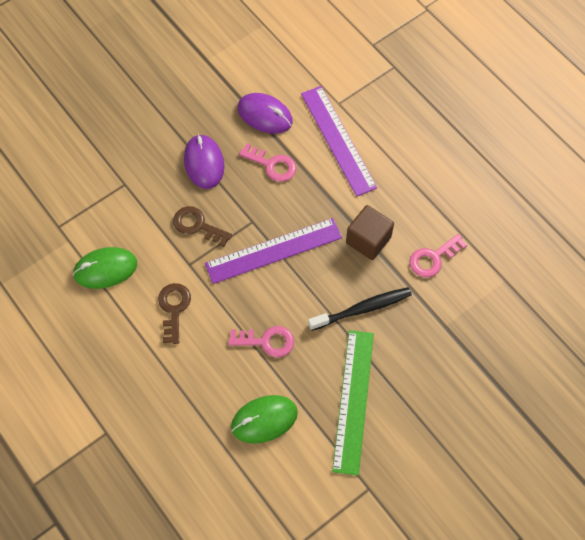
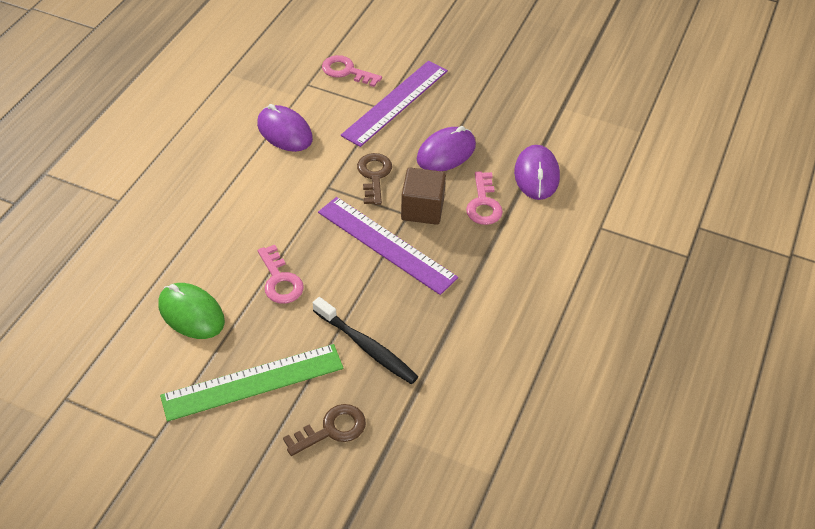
camera: 60 degrees right, 15 degrees down
(105, 269) = (284, 132): green mouse -> purple mouse
(174, 308) = (273, 195): brown key -> brown key (332, 429)
(338, 140) = (555, 245): purple ruler -> purple ruler (395, 102)
(368, 240) = (453, 319): brown cube -> brown cube (422, 209)
(433, 258) = (472, 389): pink key -> pink key (346, 71)

